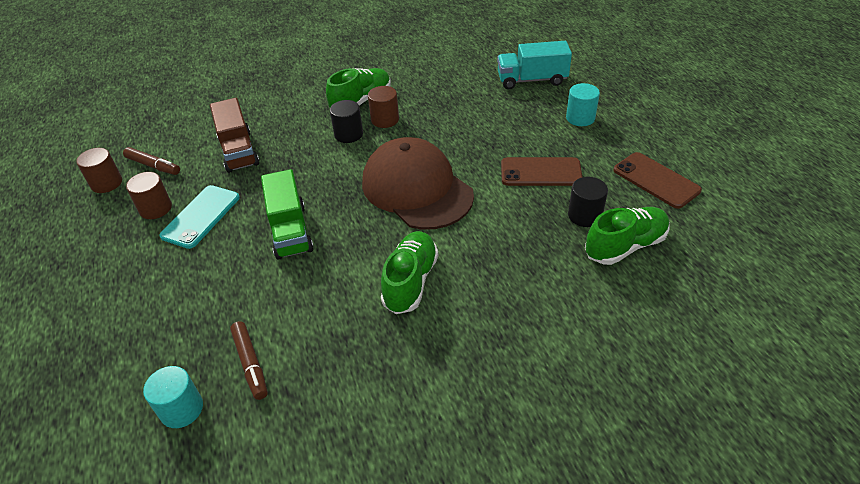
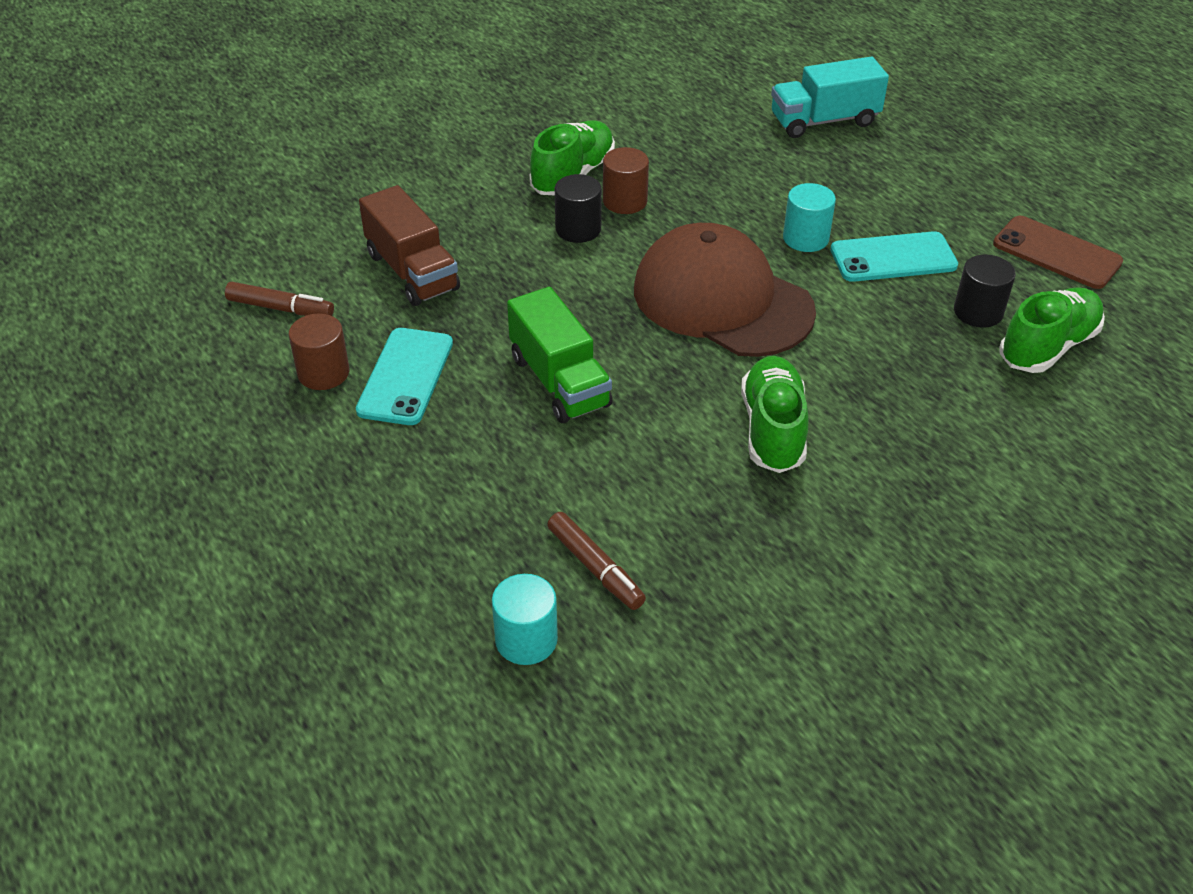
camera: 15 degrees left, 0 degrees up
(106, 183) = (216, 343): brown cylinder -> none
(541, 172) = (893, 258): brown phone -> turquoise phone
(580, 118) = (918, 173): turquoise cylinder -> turquoise cylinder (805, 238)

